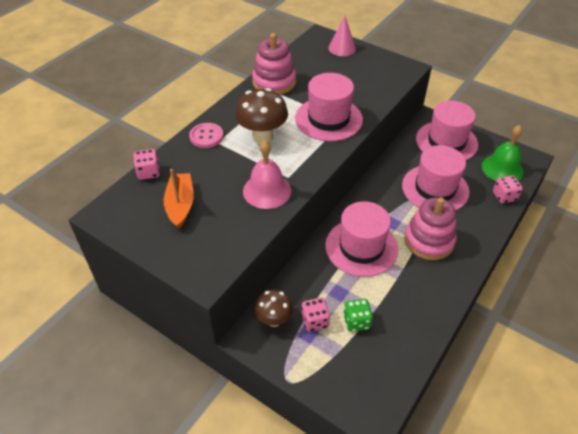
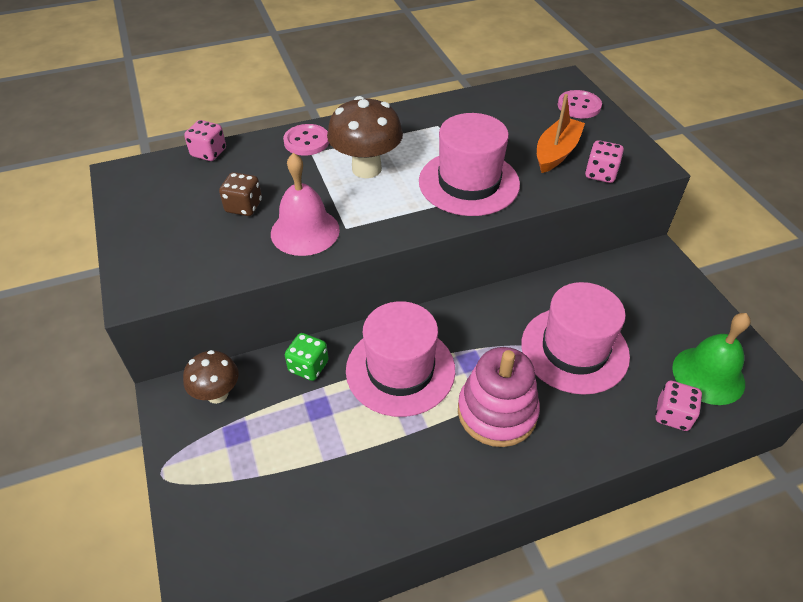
camera: 35 degrees right, 0 degrees up
(180, 205) = (200, 201): orange boat -> orange boat (556, 152)
(212, 194) = (244, 206): none -> brown dice
(274, 82) = (447, 113): pink stacking toy -> none
(315, 321) = (258, 424): pink dice -> pink dice (600, 174)
(342, 48) = (579, 106): pink cone -> pink button
(356, 321) = (303, 456): green dice -> green dice (308, 366)
(446, 142) = (653, 297): pink hat -> none

